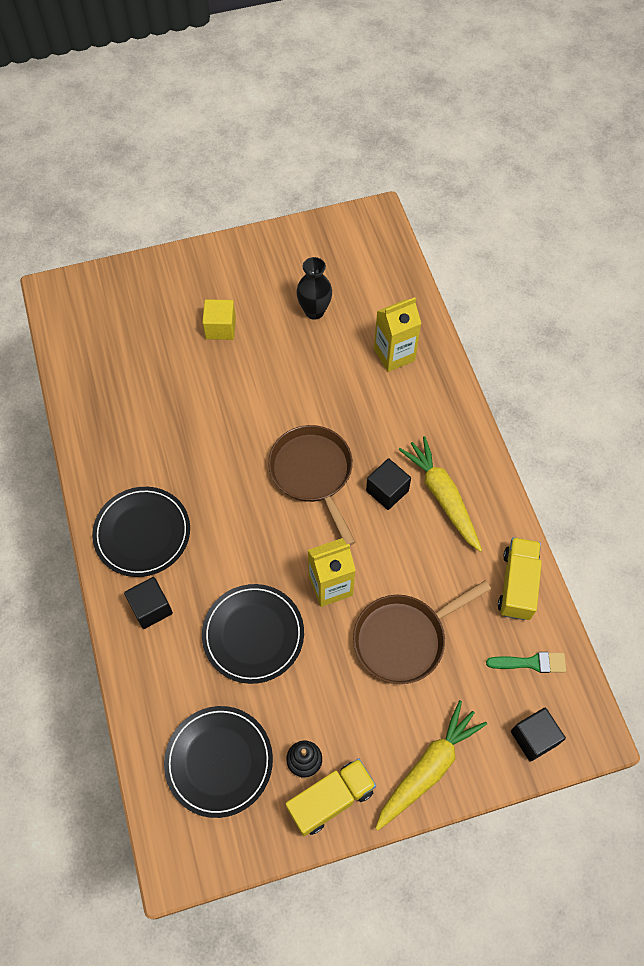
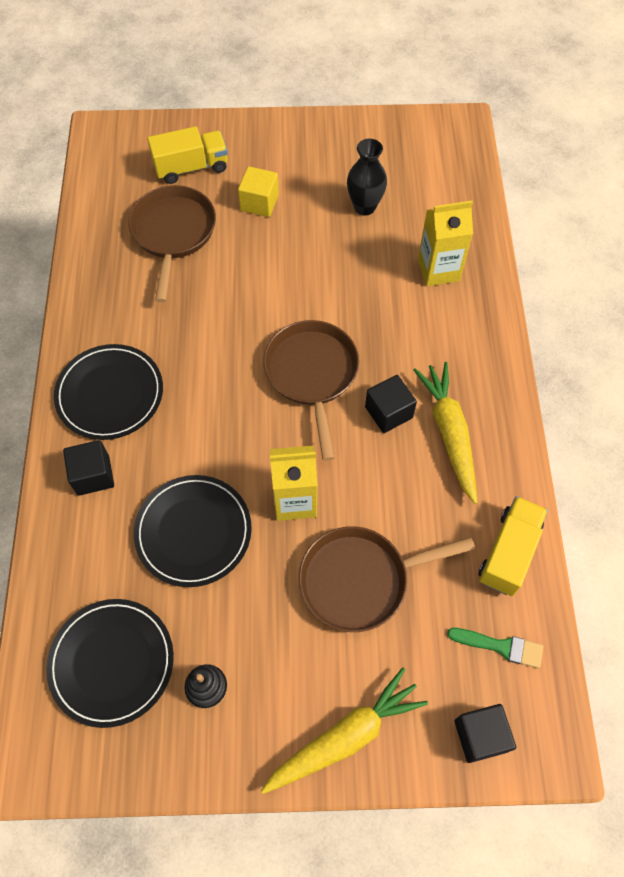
camera: 15 degrees right, 0 degrees up
(152, 374) = (173, 234): none -> brown pan
(330, 799) = (222, 741): yellow truck -> yellow truck (191, 167)

